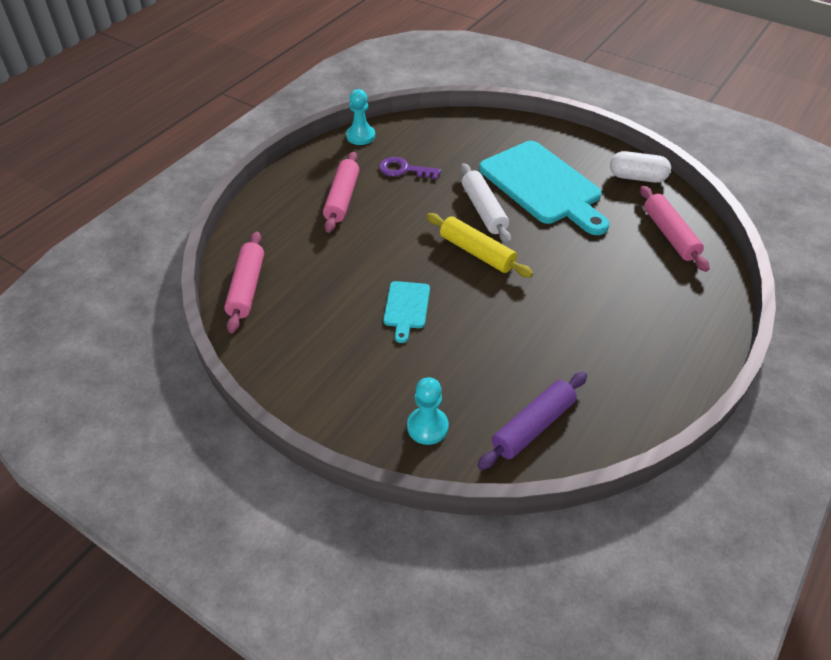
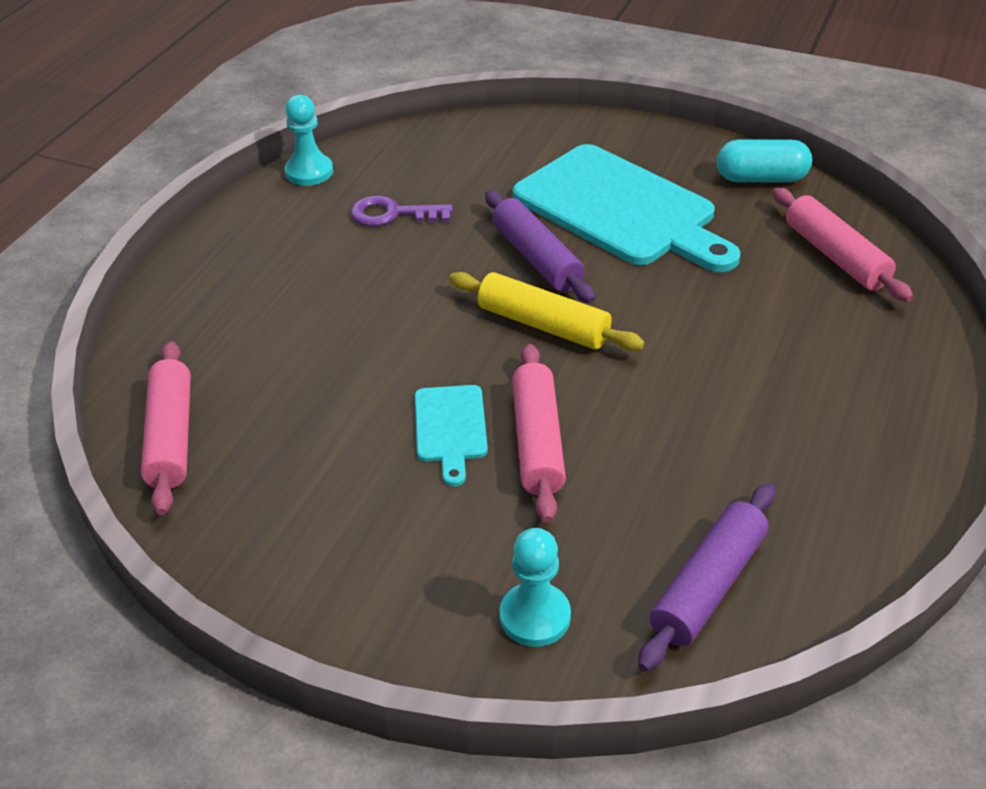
camera: 10 degrees left, 5 degrees down
(342, 198) = (302, 271): pink rolling pin -> pink rolling pin (537, 442)
(483, 210) = (537, 258): white rolling pin -> purple rolling pin
(637, 177) = (761, 178): white capsule -> turquoise capsule

